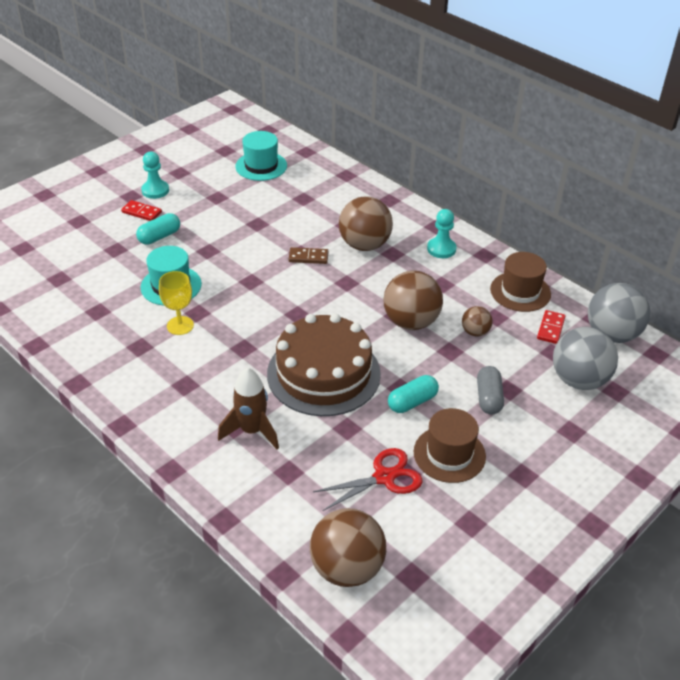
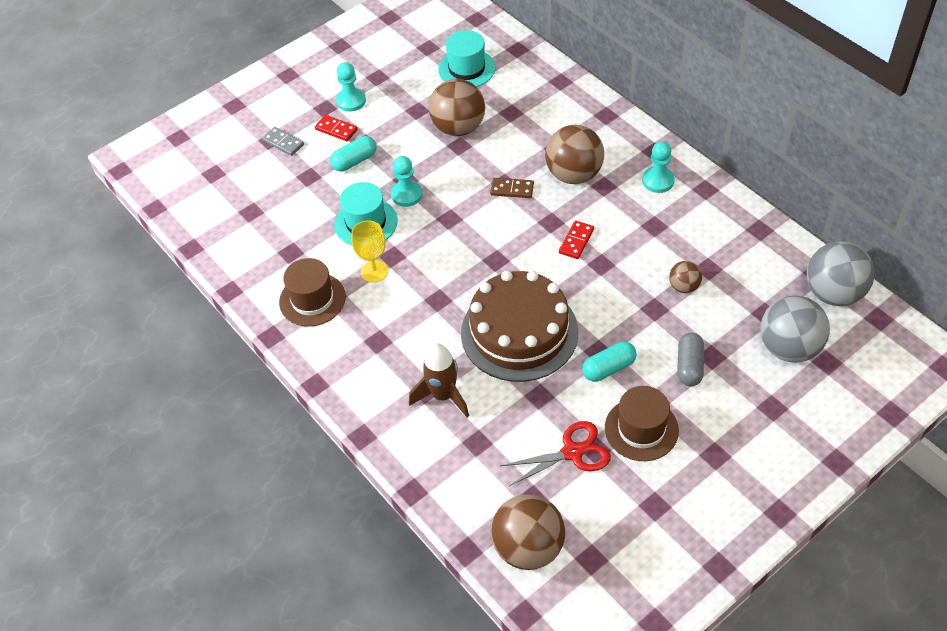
camera: 10 degrees right, 10 degrees up
(91, 223) = (283, 143): none -> grey domino
(209, 262) = (406, 194): none -> turquoise pawn
(411, 322) = (616, 272): brown ball -> brown ball (458, 128)
(520, 291) = (739, 237): brown hat -> brown hat (312, 299)
(550, 328) = (767, 284): red domino -> red domino (576, 241)

